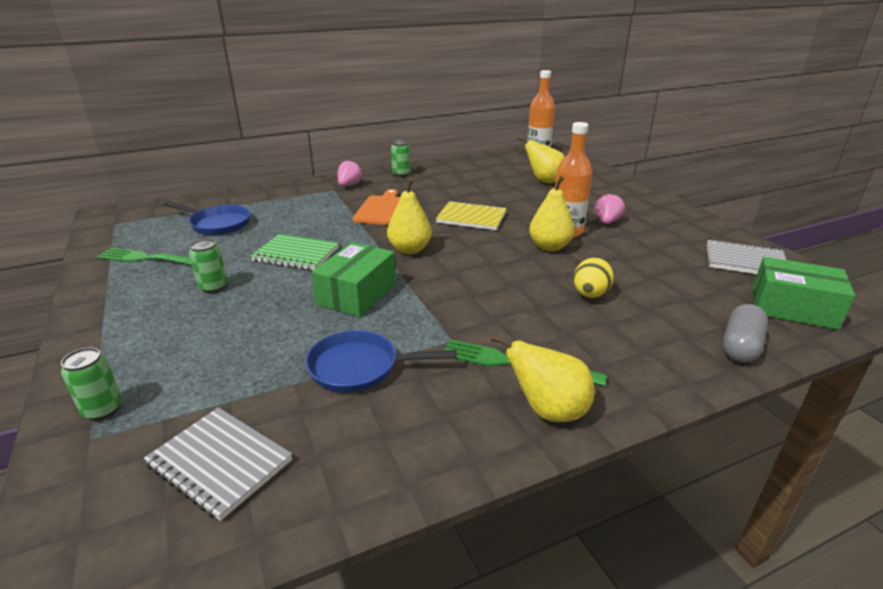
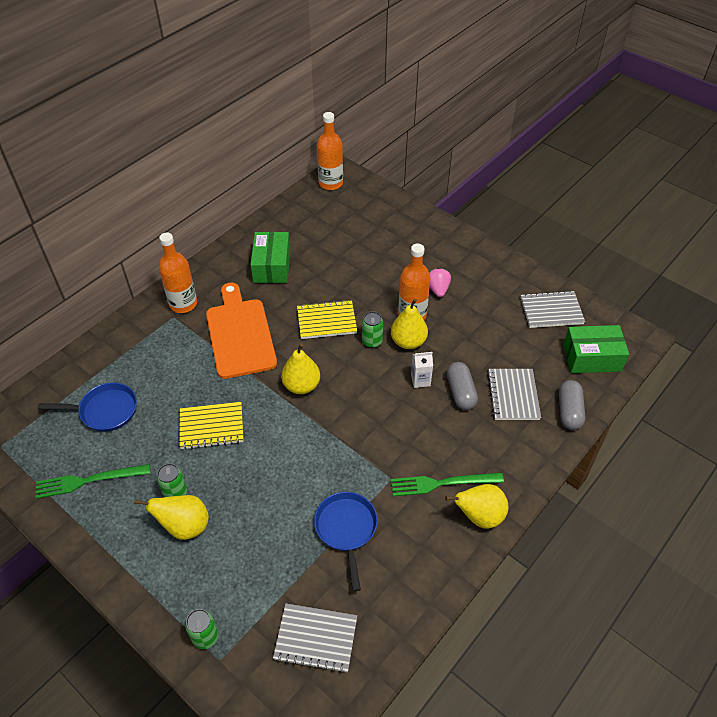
camera: 25 degrees left, 20 degrees up
(296, 254) = (211, 427): green notebook -> yellow notebook
(349, 185) = (183, 304): pink strawberry -> orange bottle
(357, 294) = (295, 456): green box -> green box (272, 266)
(359, 367) = (346, 529): blue pan -> blue pan turned 105 degrees clockwise
(381, 209) = (240, 334): orange cutting board -> orange cutting board, size x1.53
(401, 174) = (221, 267): green can -> green can (372, 341)
(544, 181) = (360, 238): yellow pear -> yellow pear (184, 526)
(545, 275) = (420, 380): none -> white carton
(590, 295) = (461, 392): yellow egg -> grey capsule
(660, 313) = (513, 395): none -> grey notebook

